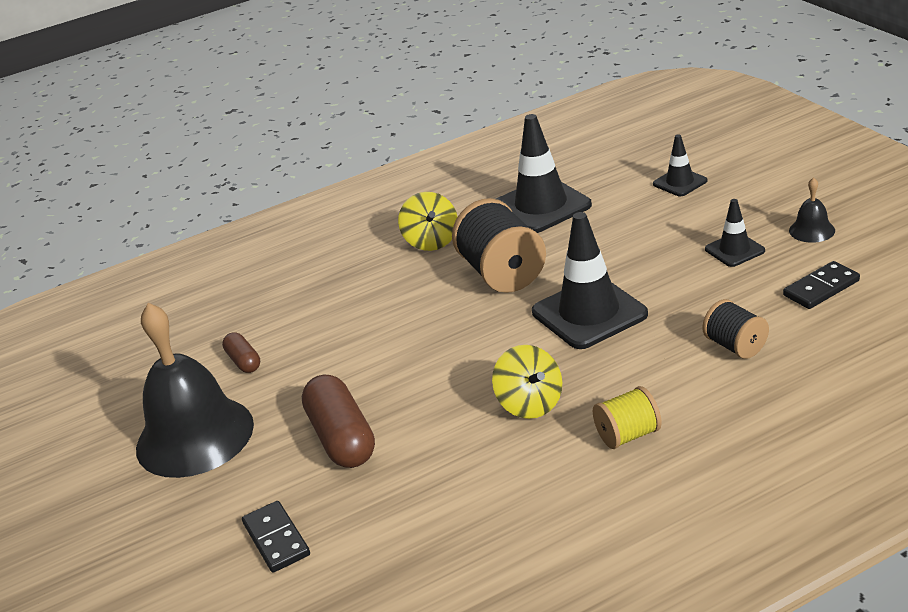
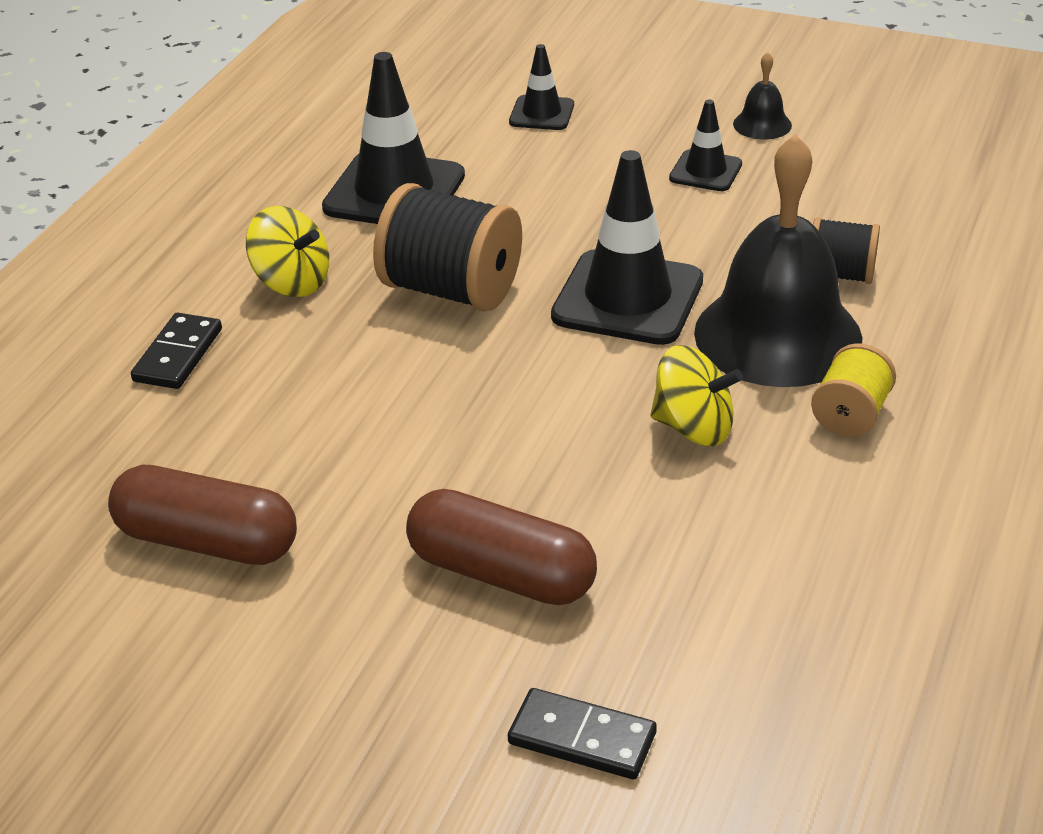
camera: 45 degrees left, 5 degrees up
(195, 436) = (267, 673): black bell -> black bell (778, 335)
(243, 361) = (207, 542): brown capsule -> brown capsule, size x1.88
(821, 288) = (850, 183): black domino -> black domino (178, 355)

